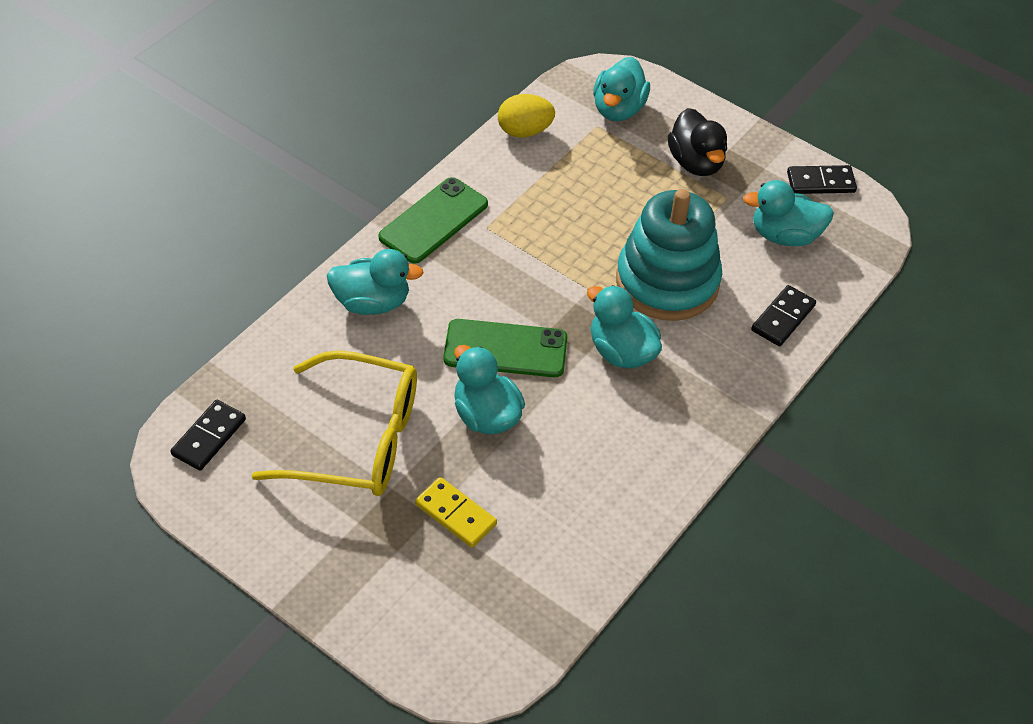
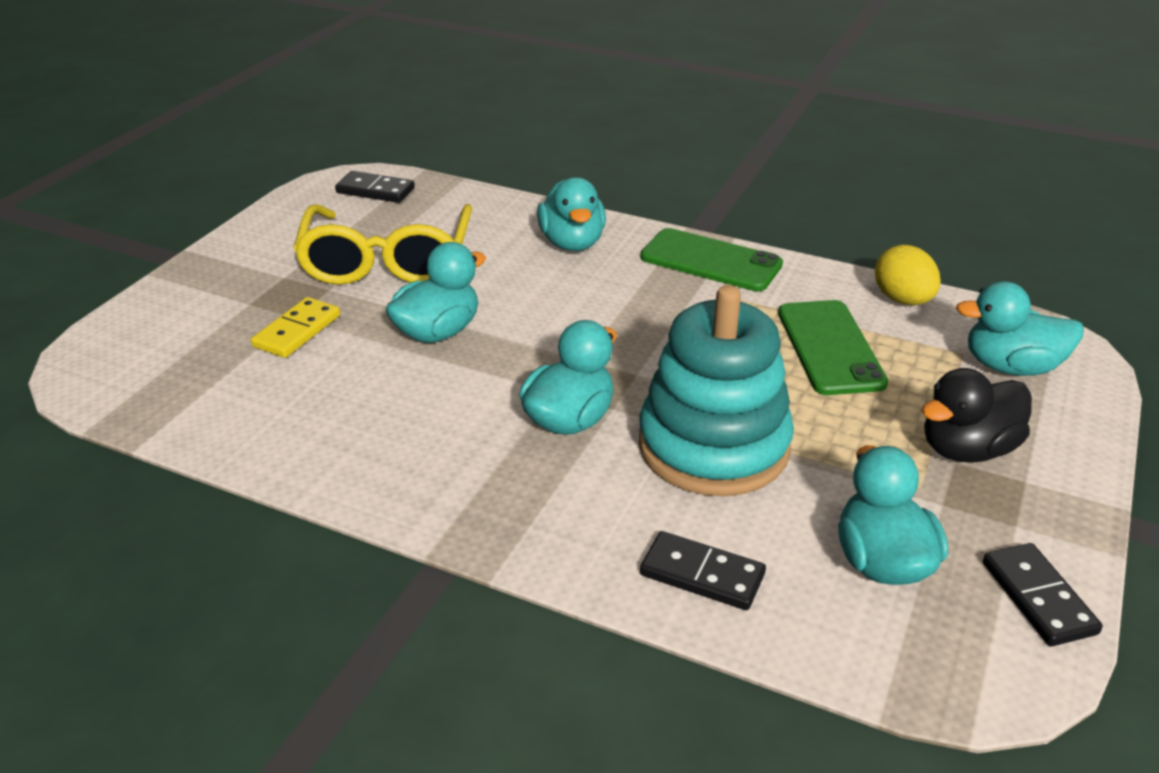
camera: 80 degrees right, 15 degrees down
(505, 349) = (540, 332): green phone -> green phone (830, 347)

